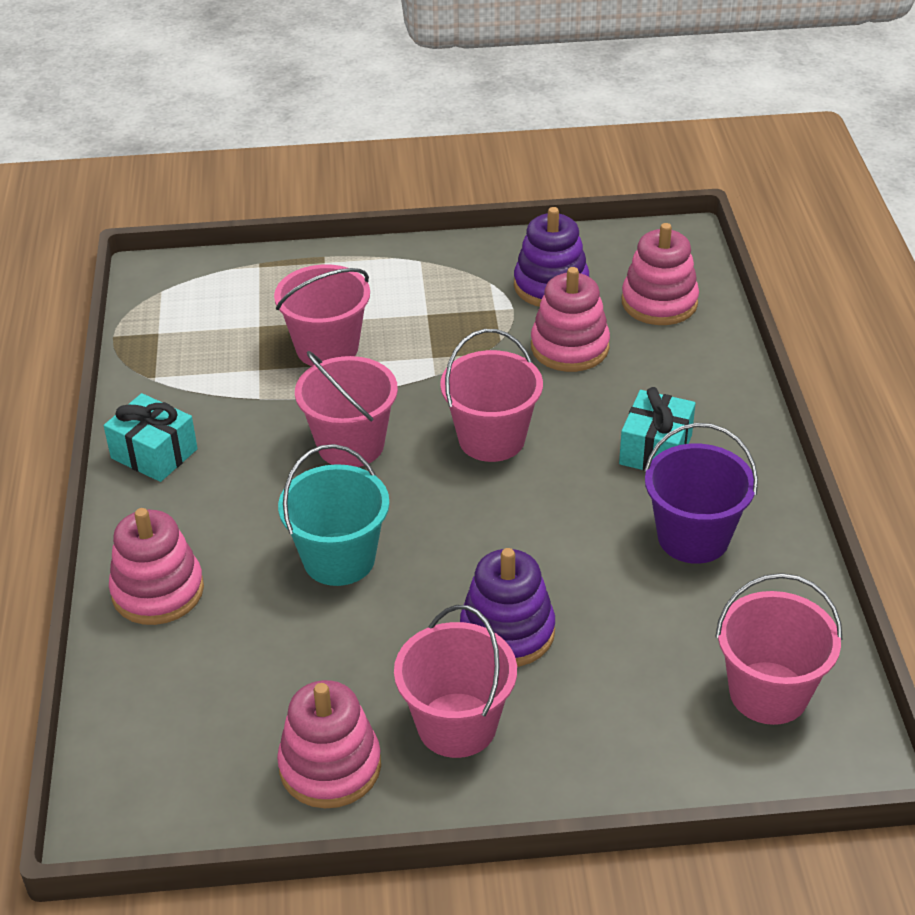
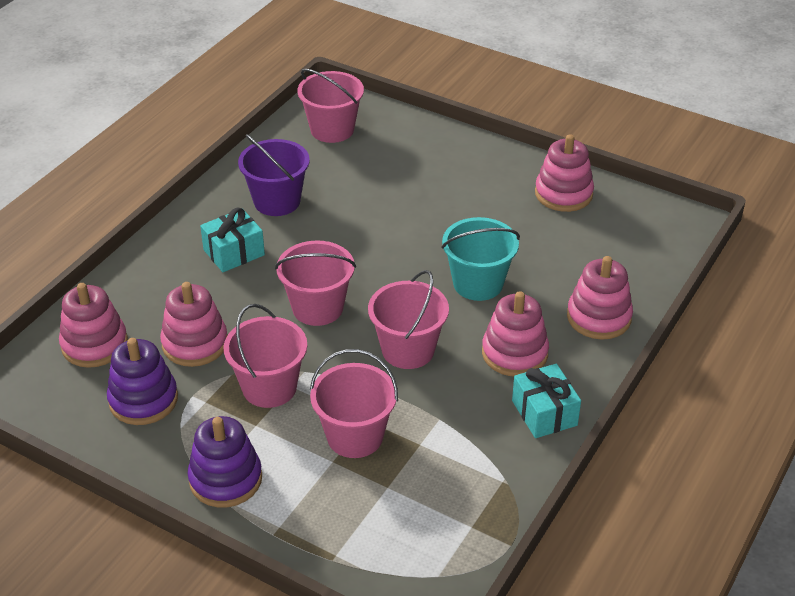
camera: 145 degrees left, 0 degrees up
(230, 498) = (514, 353): none -> pink stacking toy
(457, 725) = (488, 182): pink bucket -> pink bucket (269, 387)
(507, 632) = (423, 206): purple stacking toy -> purple stacking toy (225, 479)

